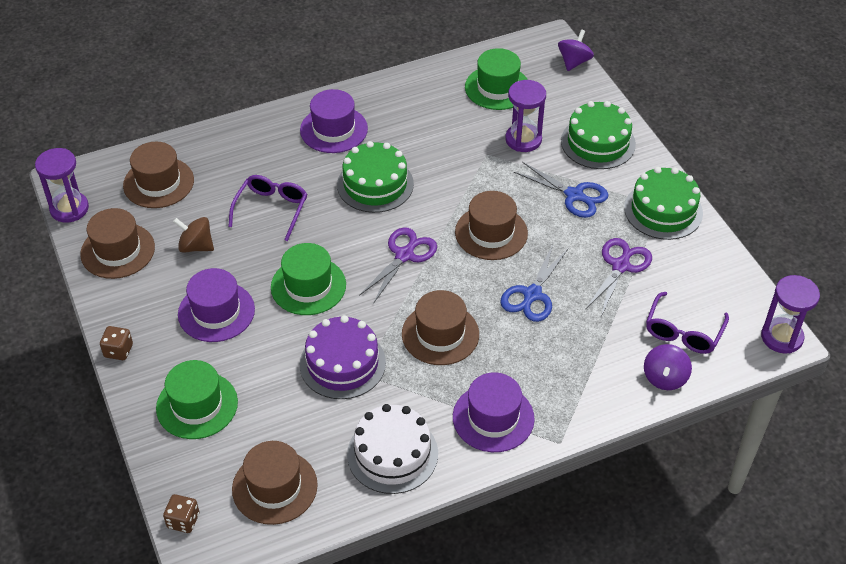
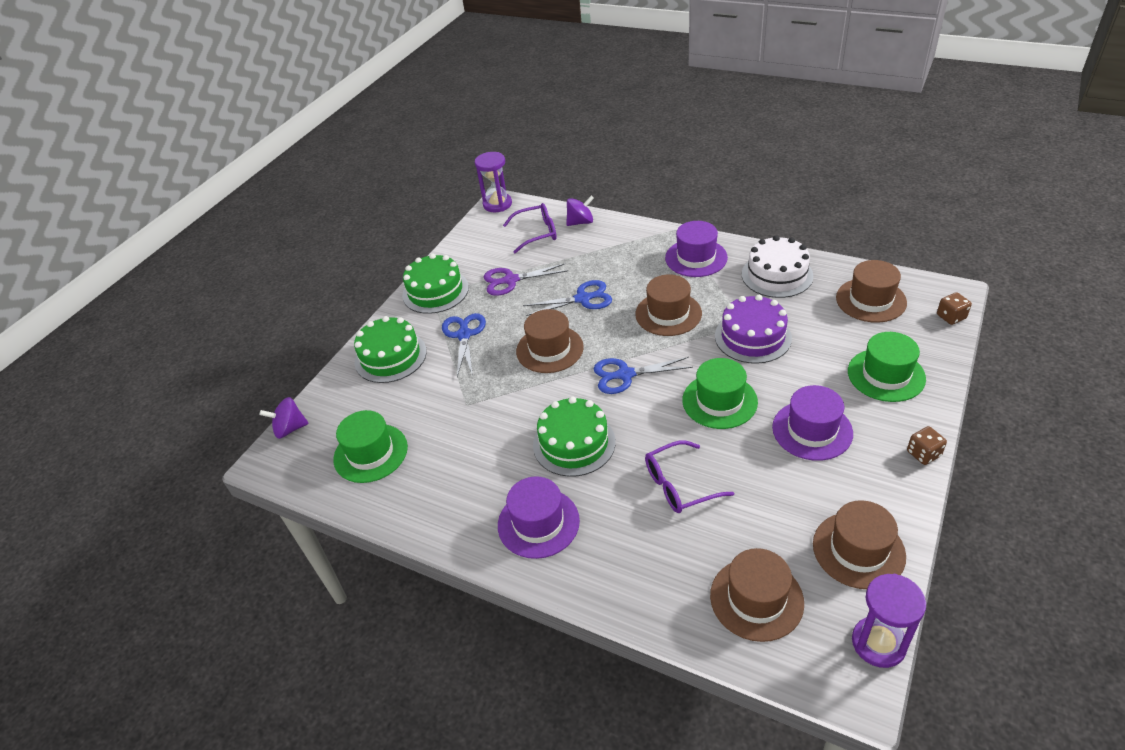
camera: 125 degrees left, 5 degrees down
(196, 246) = (779, 499): brown spinning top -> none
(404, 255) = (625, 375): purple scissors -> blue scissors
(523, 139) = (427, 396): purple hourglass -> none

